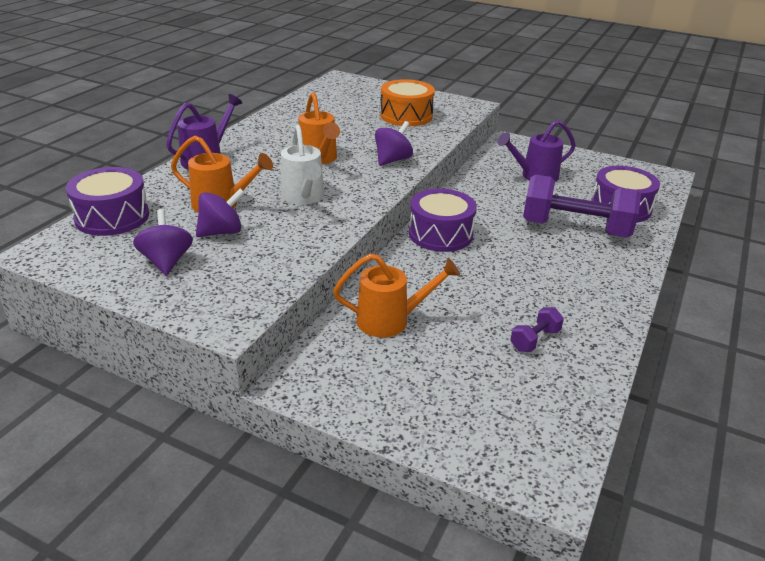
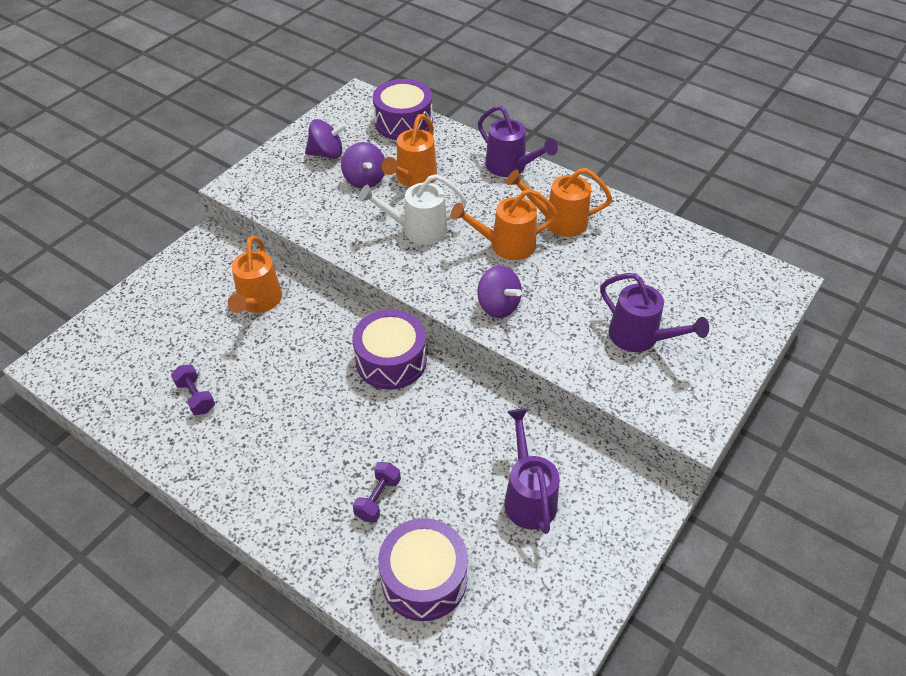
camera: 100 degrees right, 15 degrees up
(285, 139) = (558, 221): none -> orange watering can
(406, 116) = (640, 338): orange drum -> purple watering can
(575, 229) = (378, 498): purple dumbbell -> purple dumbbell, size x0.43

